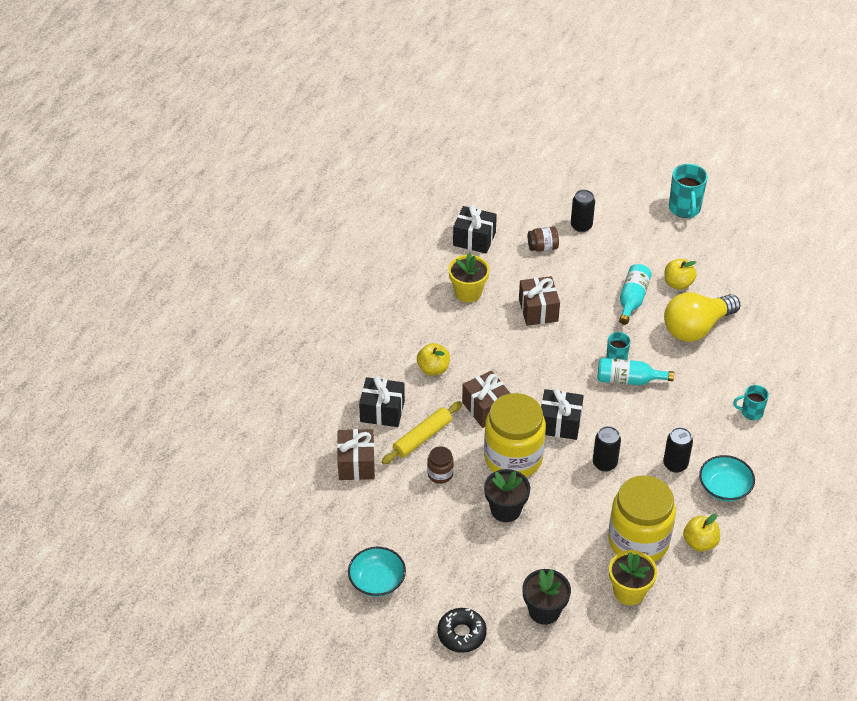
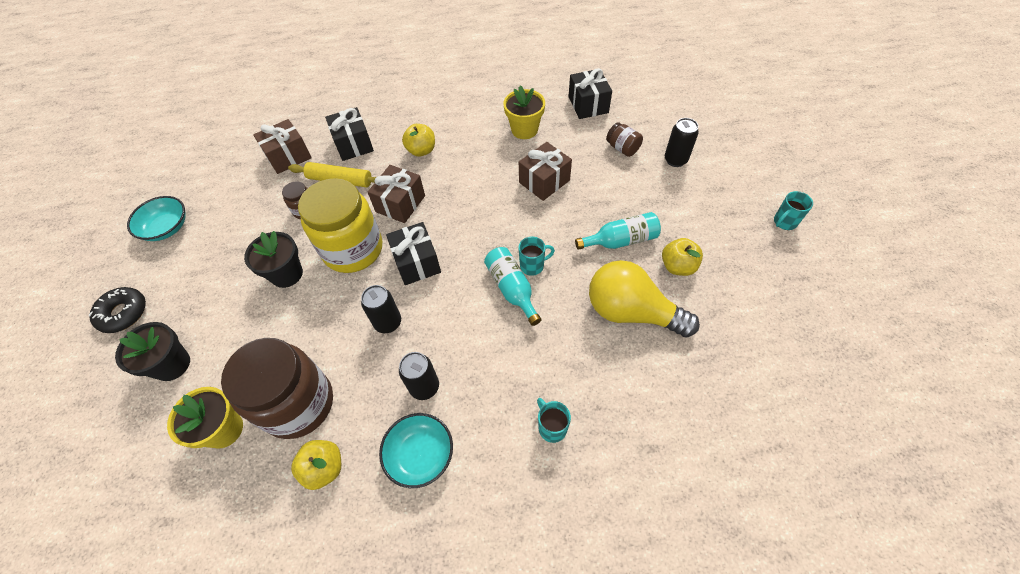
camera: 60 degrees right, 10 degrees up
(638, 541) = (298, 404): yellow jar -> brown jar
(684, 209) = (784, 222): turquoise mug -> turquoise mug, size x0.60

